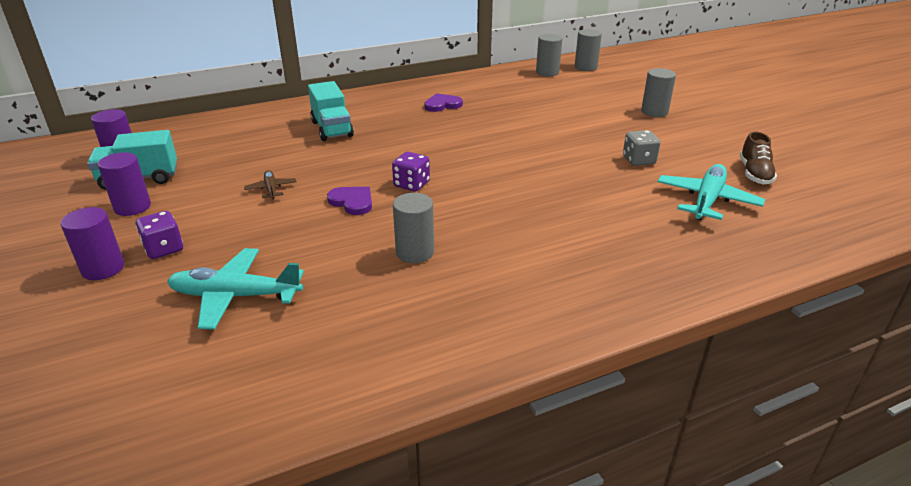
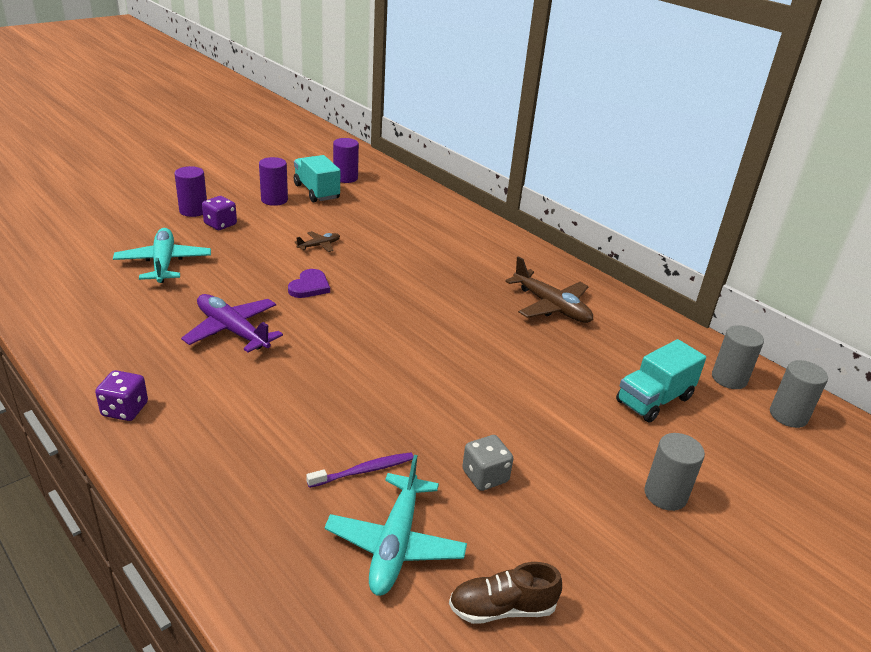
camera: 70 degrees right, 0 degrees up
(332, 129) = (448, 252): turquoise truck -> turquoise truck (654, 400)
(411, 184) = (353, 312): purple dice -> purple dice (125, 409)
(415, 252) = (232, 330): grey cylinder -> purple plane
(442, 105) = (551, 306): purple heart -> brown plane
(633, 204) = (363, 471): none -> purple toothbrush
(707, 200) = (395, 544): turquoise plane -> turquoise plane turned 90 degrees clockwise

